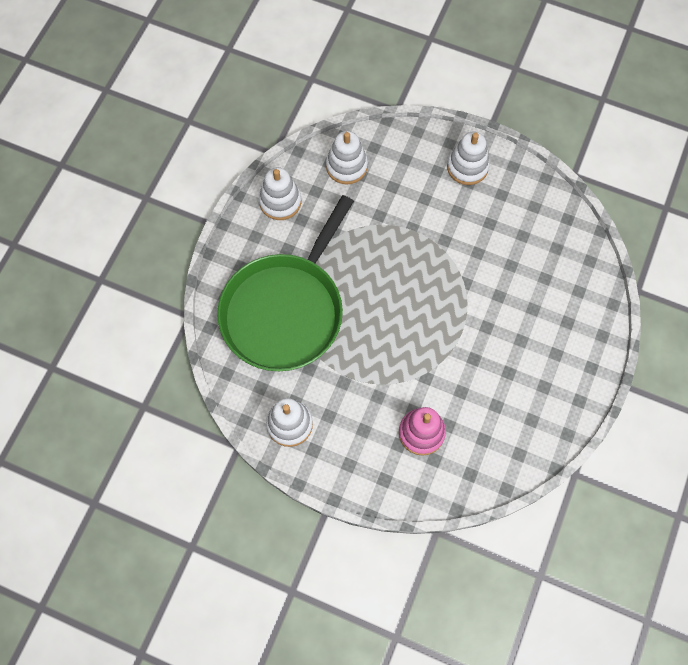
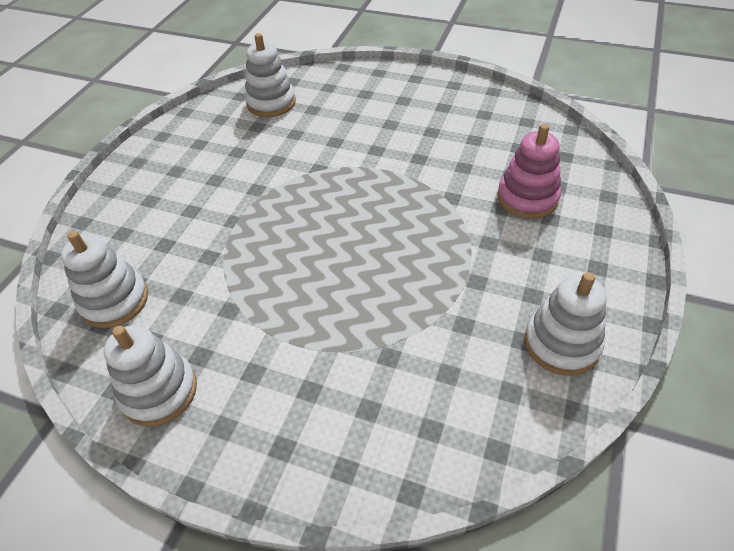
camera: 90 degrees left, 20 degrees down
(285, 310) = (367, 366): green pan -> none
(467, 167) = (152, 173): white stacking toy -> white stacking toy (271, 103)

